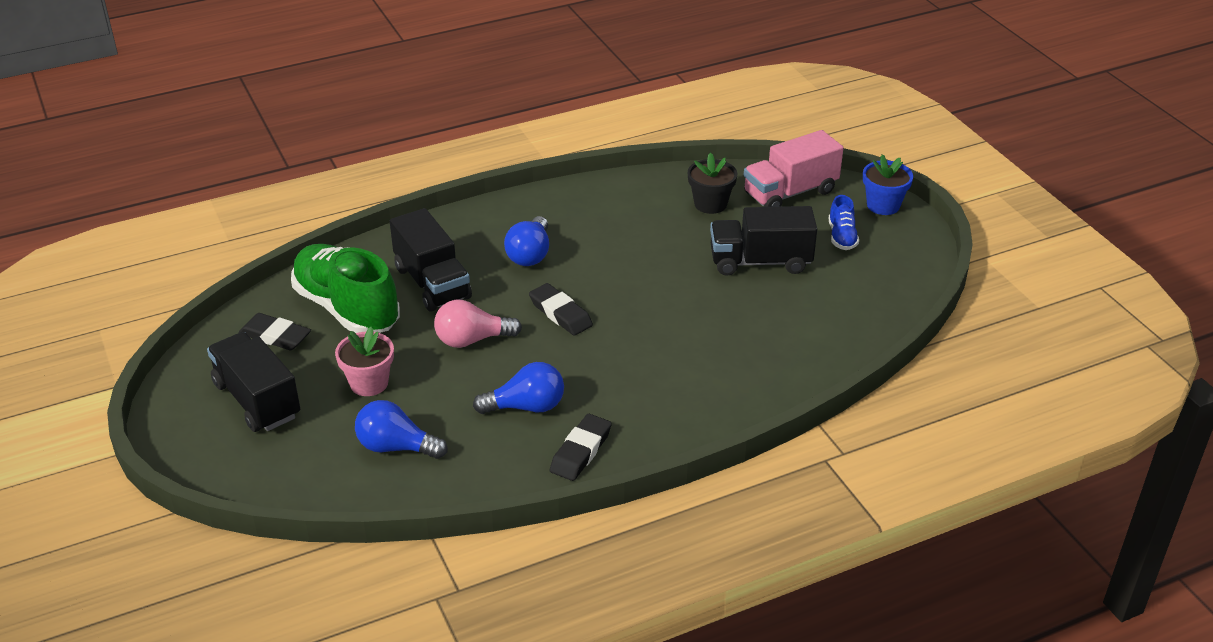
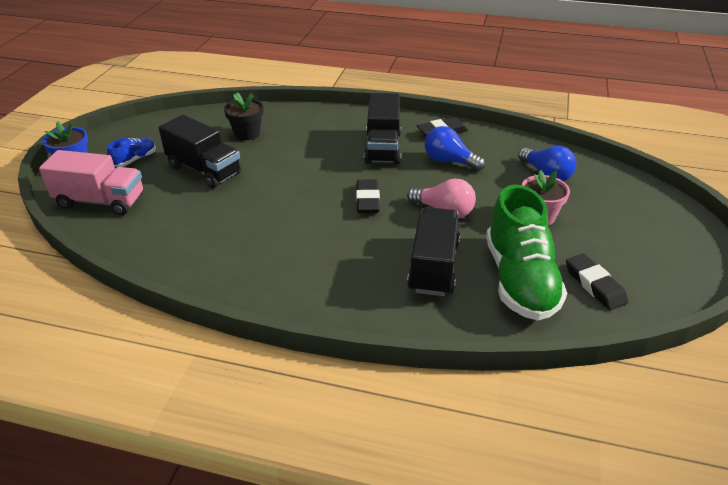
camera: 140 degrees left, 0 degrees up
(257, 400) = (630, 242): black truck -> black truck (383, 148)
(530, 254) = (335, 251): blue light bulb -> none
(710, 204) = (160, 222): black flower pot -> black flower pot (247, 133)

